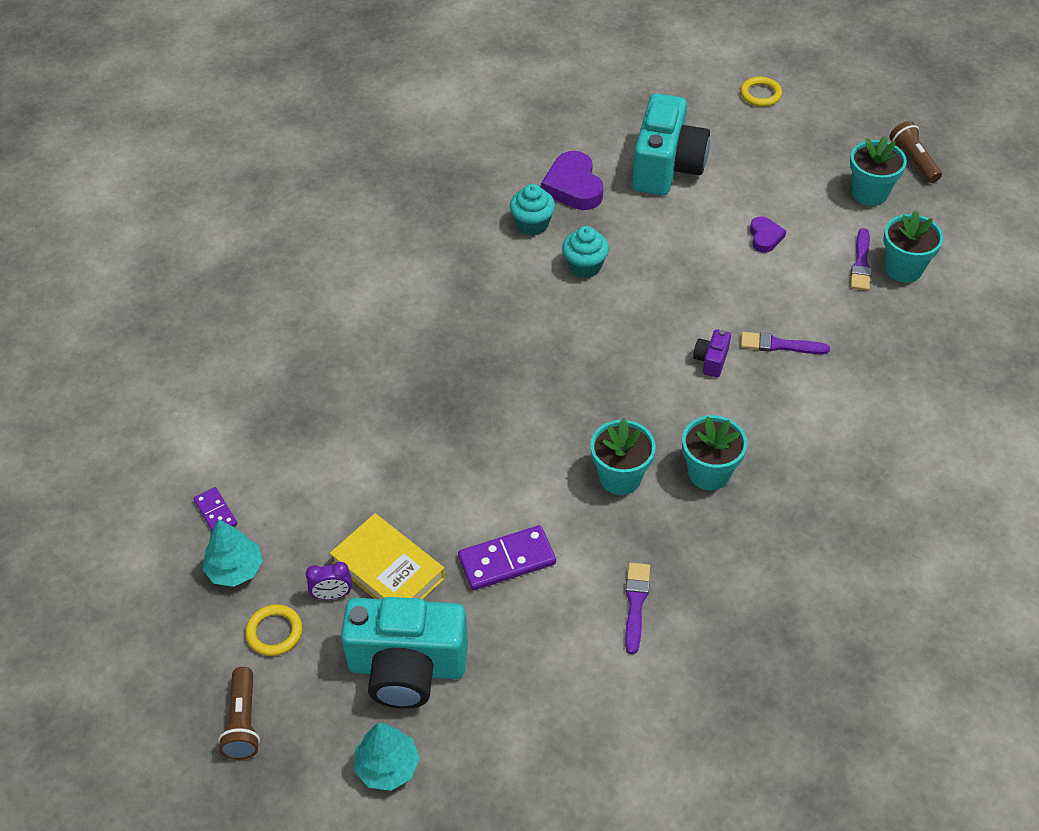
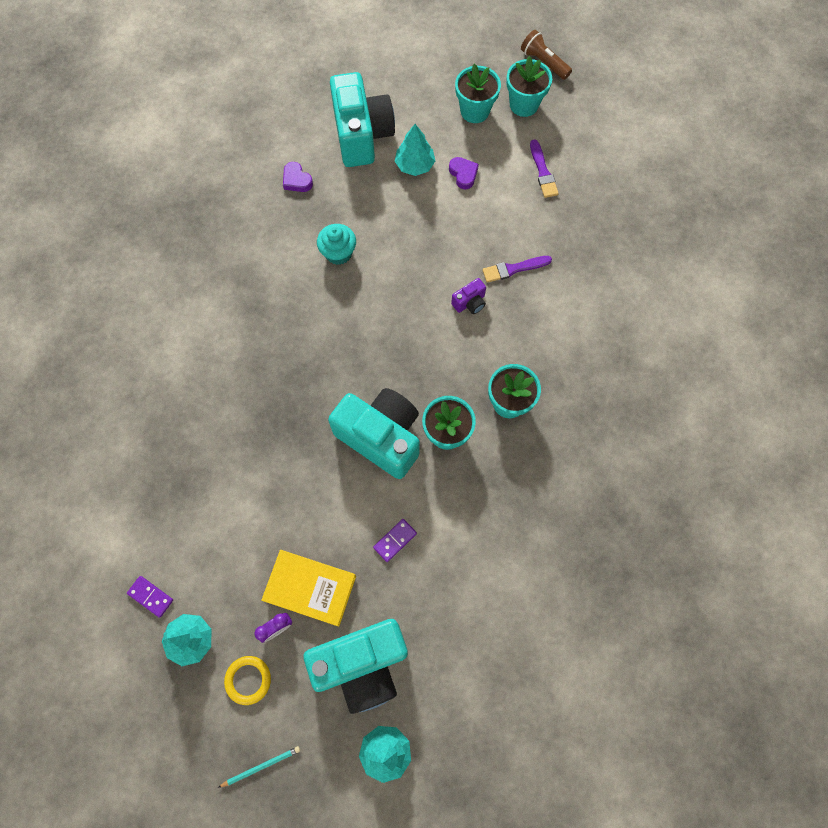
camera: 25 degrees left, 20 degrees up
(243, 722) = (261, 766): brown flashlight -> turquoise pencil
(507, 560) = (395, 540): purple domino -> purple domino, size x0.58
(532, 224) = (280, 228): turquoise cupcake -> none
(543, 454) = (381, 437): none -> turquoise camera
(573, 186) = (297, 180): purple heart -> purple heart, size x0.57
(635, 603) = (503, 536): purple brush -> none
(711, 360) = (469, 302): purple camera -> purple camera turned 120 degrees counterclockwise
(712, 212) = (414, 165): none -> turquoise tree
(760, 94) = (405, 38): yellow ring -> none
(903, 268) = (575, 165): turquoise flower pot -> turquoise flower pot (475, 111)

